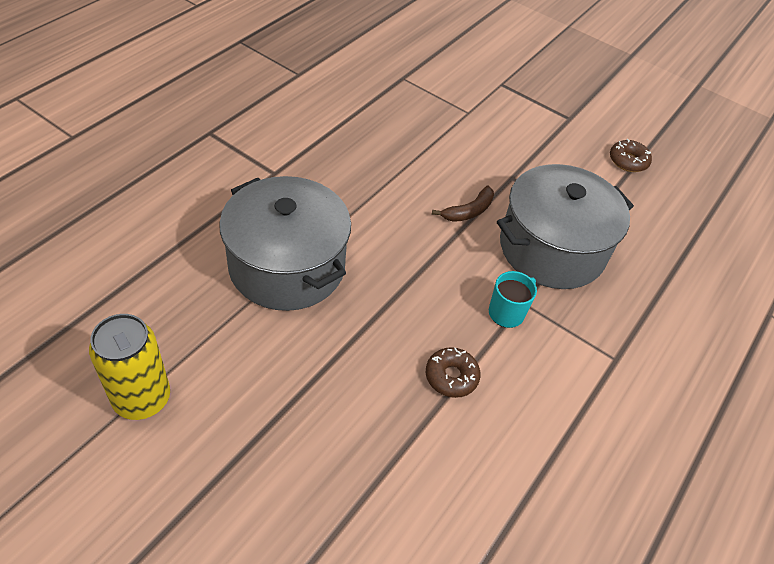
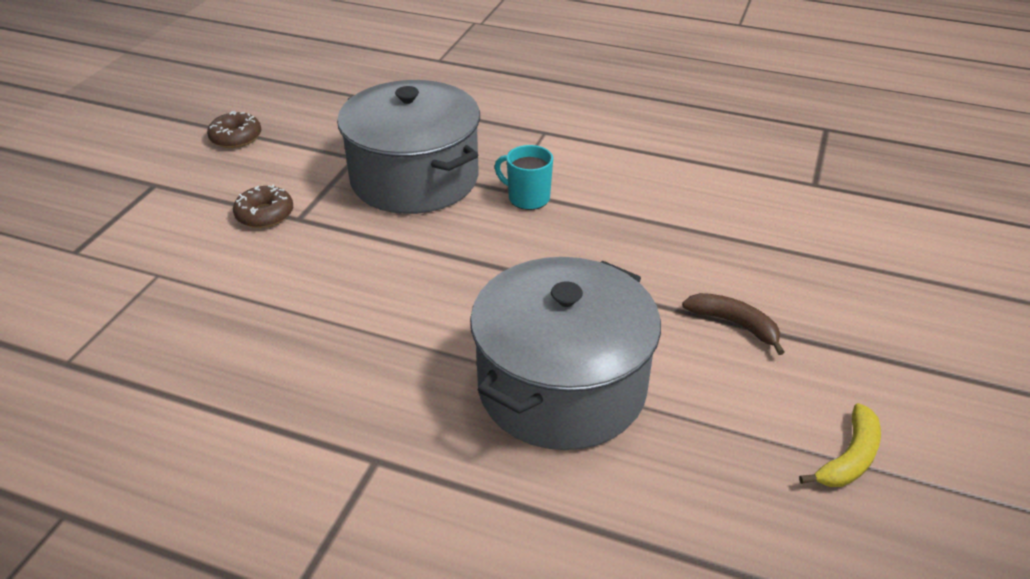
camera: 100 degrees left, 10 degrees down
(142, 399) = (849, 458): yellow can -> yellow banana
(451, 377) = (634, 223): brown donut -> brown donut (265, 214)
(469, 211) = (378, 245): brown banana -> brown banana (734, 324)

